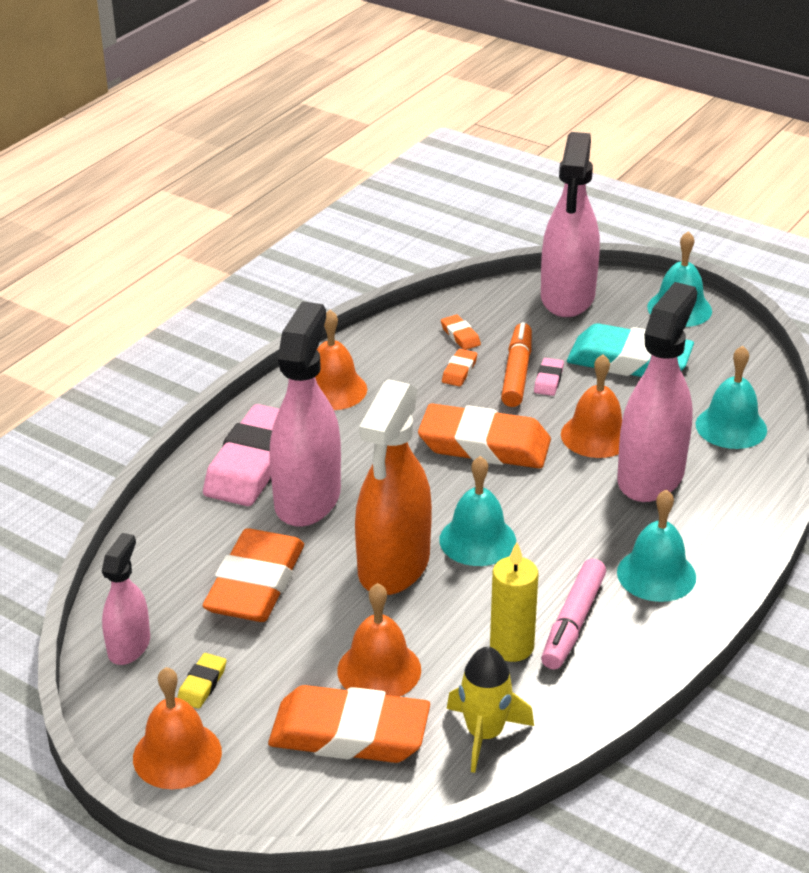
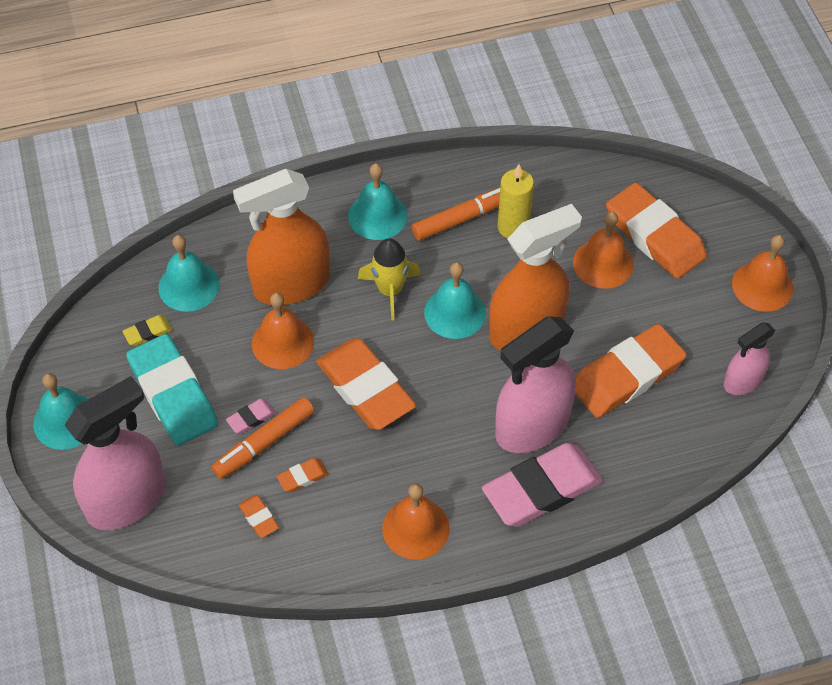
camera: 140 degrees left, 20 degrees up
(202, 684) = (715, 322): yellow eraser -> yellow eraser (148, 333)
(460, 336) = (258, 518): orange eraser -> orange eraser turned 45 degrees counterclockwise
(484, 734) = (581, 188): yellow rocket -> yellow rocket (390, 290)
(573, 622) = (462, 219): pink marker -> orange marker
(651, 476) = (291, 284): pink spray bottle -> orange spray bottle

